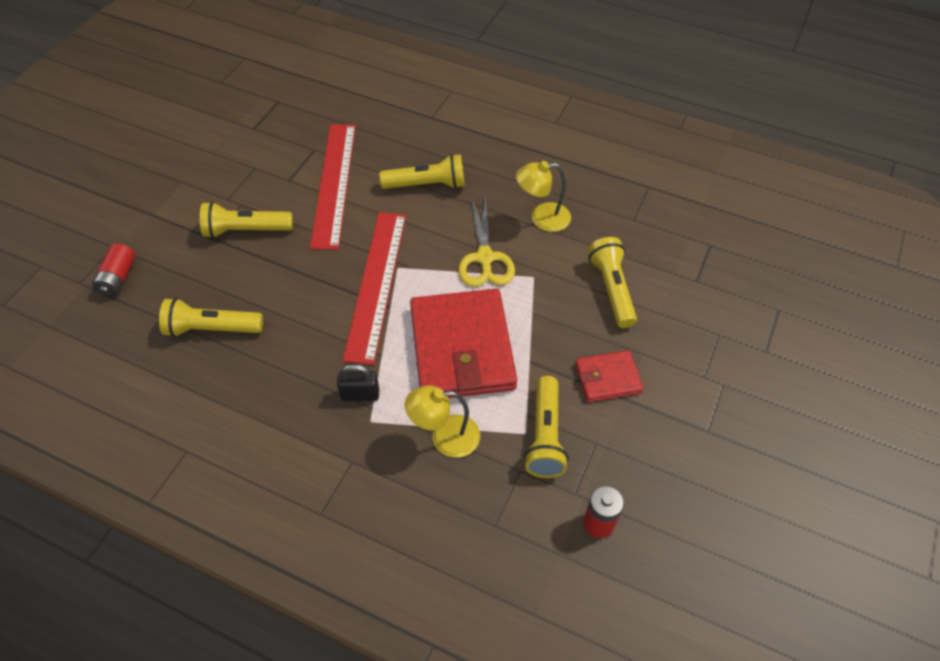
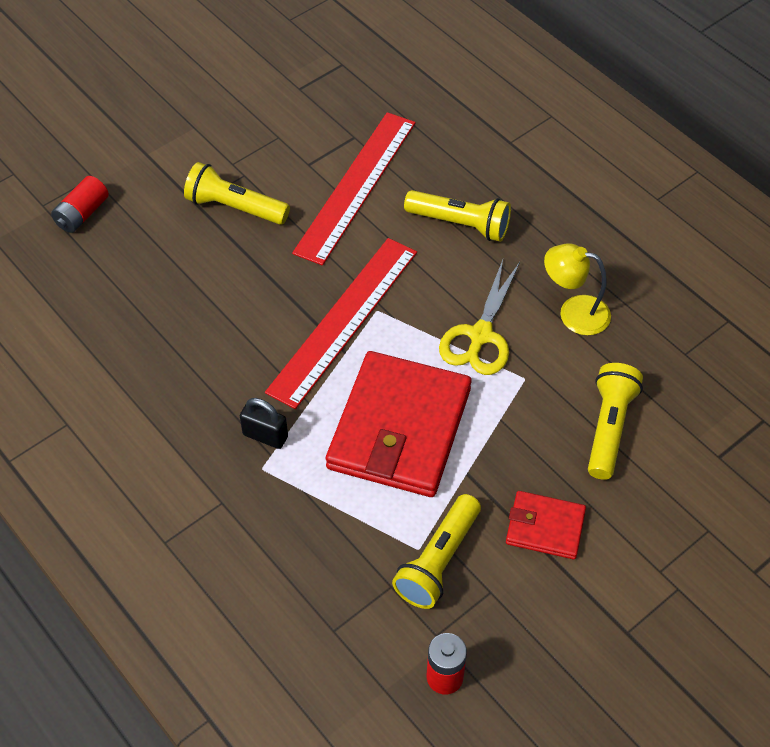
camera: 25 degrees right, 0 degrees up
(212, 329) = (149, 305): yellow flashlight -> none
(445, 437) = (330, 517): yellow lamp -> none

